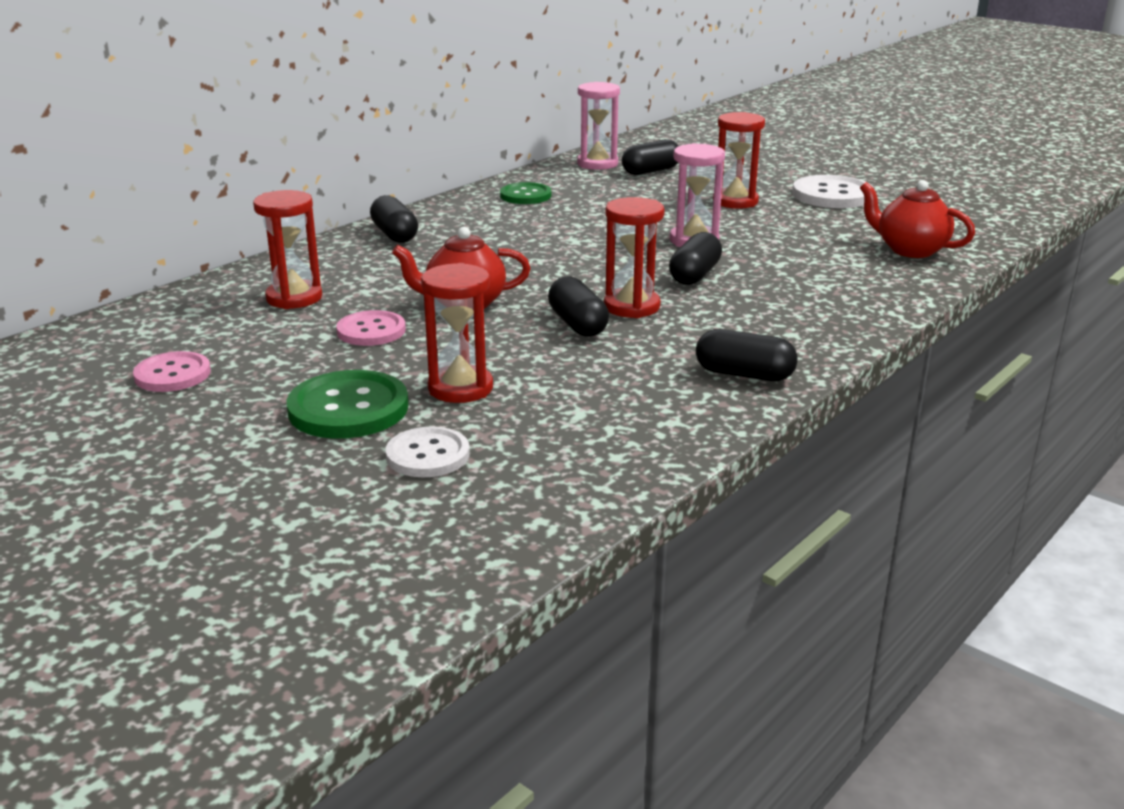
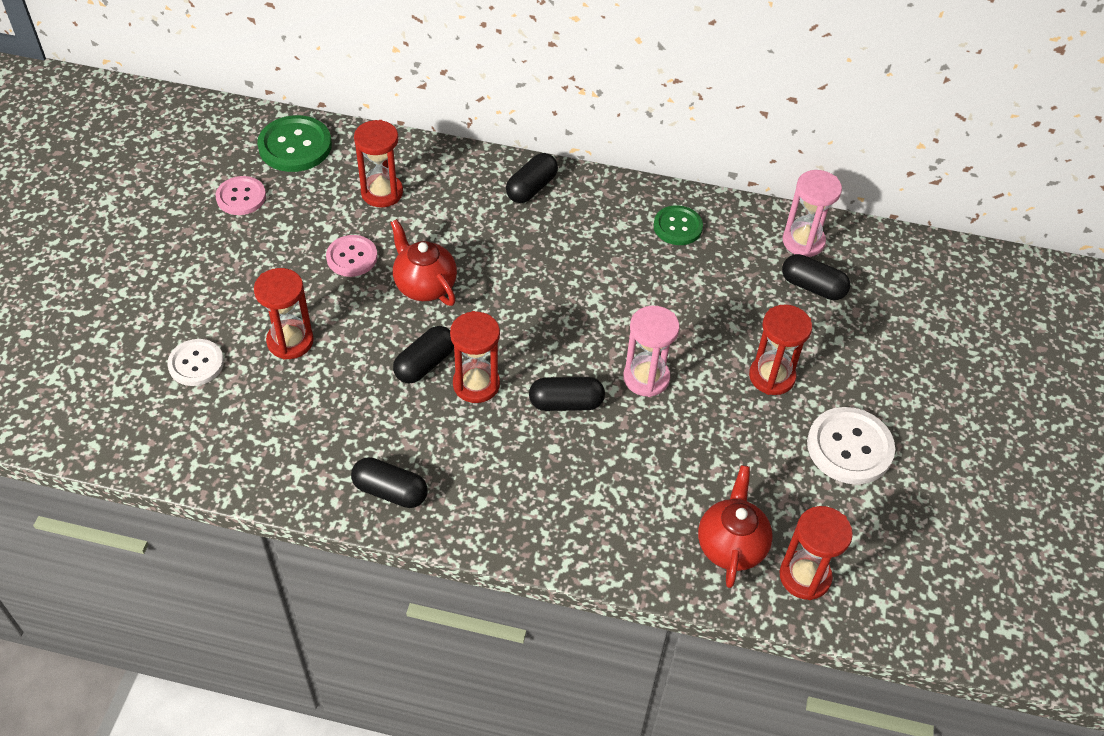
camera: 60 degrees right, 25 degrees up
(348, 408) = (236, 299): green button -> green button (295, 146)
(744, 375) = (390, 491): black capsule -> black capsule turned 60 degrees counterclockwise
(957, 234) = (805, 576): none -> red hourglass

